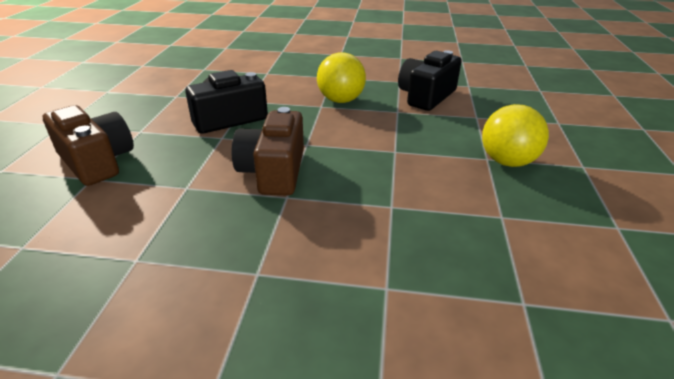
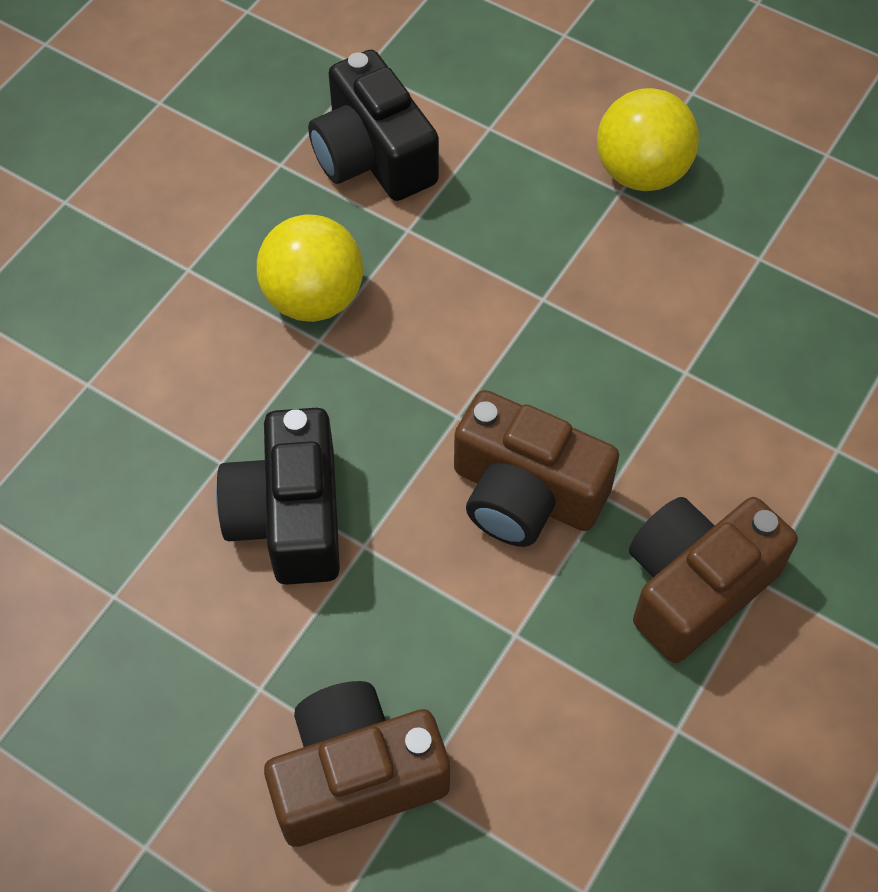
camera: 65 degrees left, 25 degrees up
(241, 244) = (695, 586): none -> brown camera

